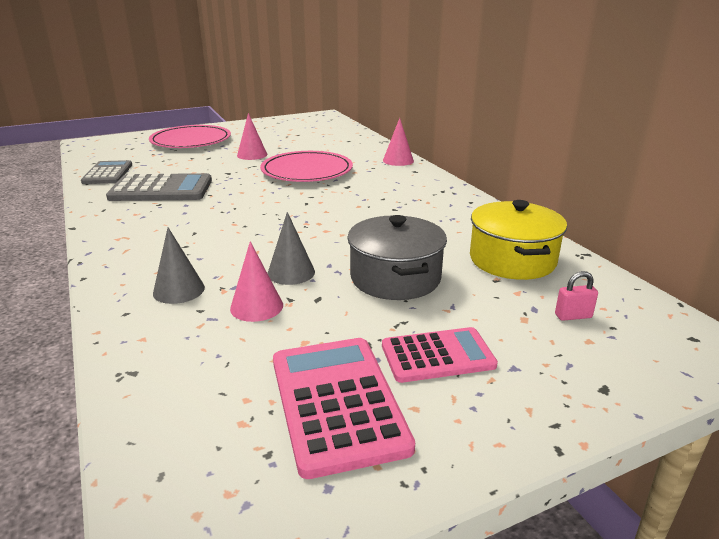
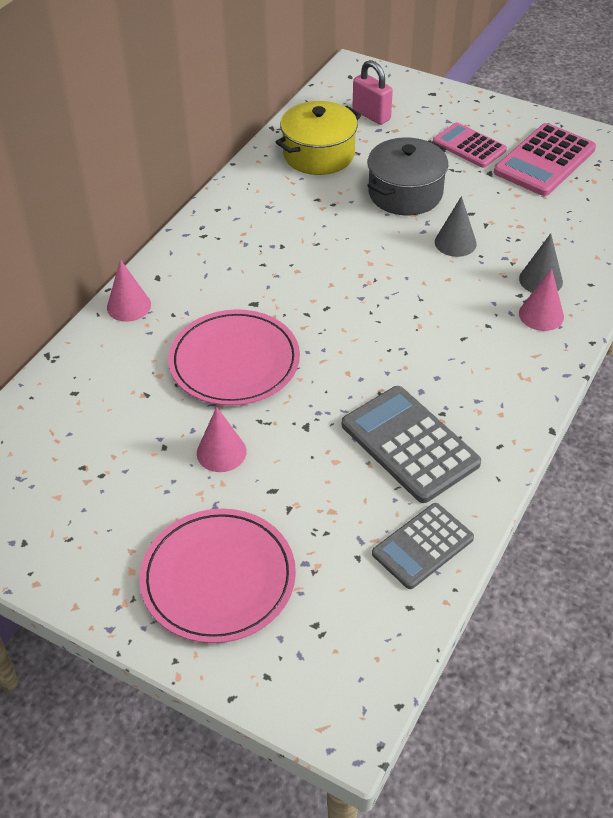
camera: 125 degrees left, 20 degrees up
(256, 306) = (511, 233): pink cone -> pink cone (541, 315)
(573, 316) = (371, 115): pink padlock -> pink padlock, size x1.70

